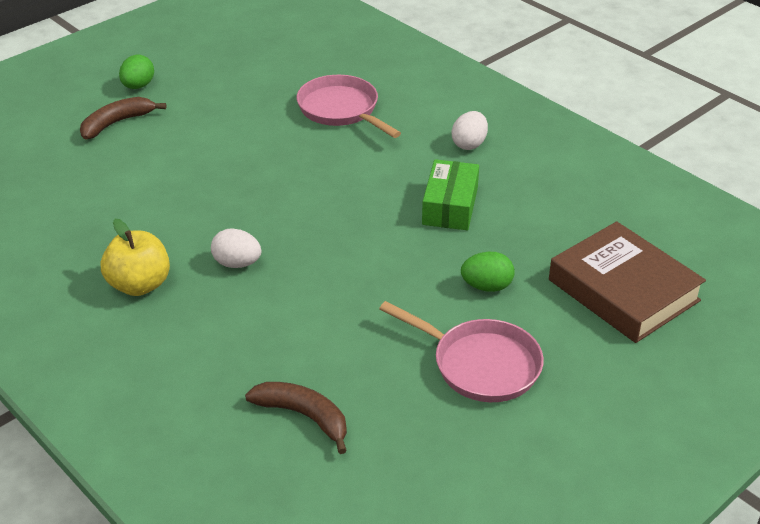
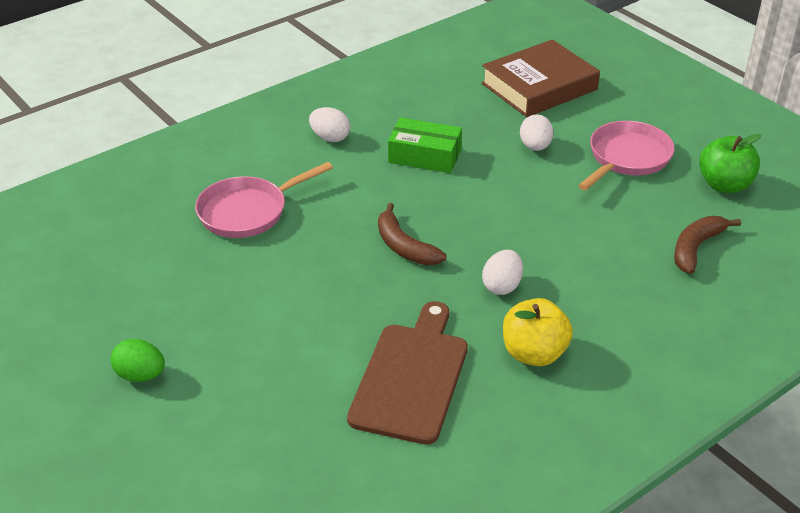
camera: 85 degrees left, 0 degrees up
(116, 123) = (224, 391): brown banana -> brown banana (404, 247)
(118, 213) = (411, 377): none -> brown cutting board
(438, 456) = (724, 185): none -> green apple
(486, 286) = (535, 147): green egg -> white egg

